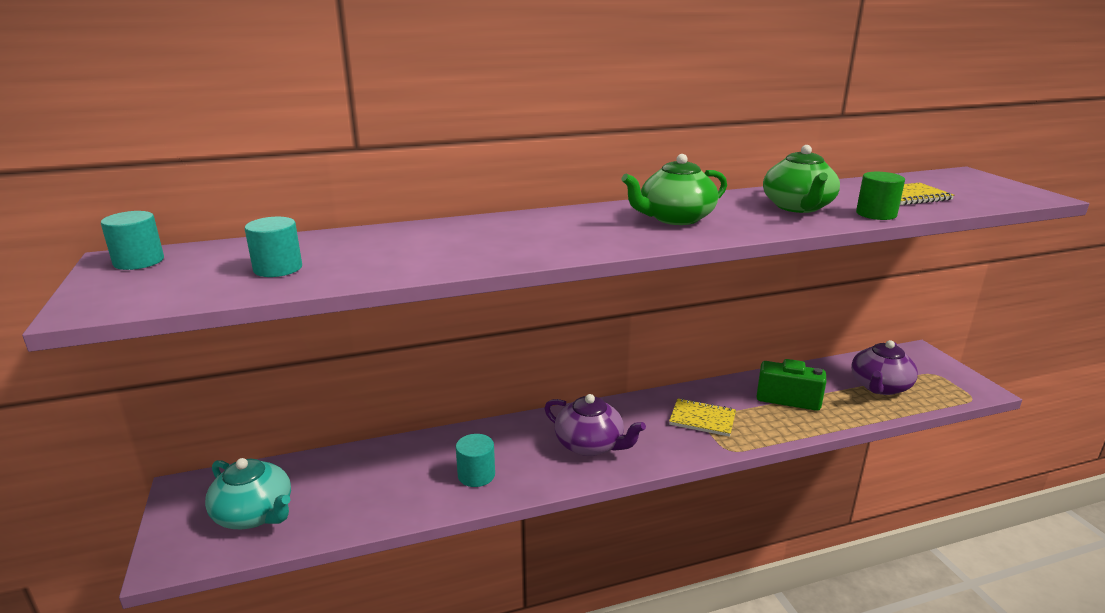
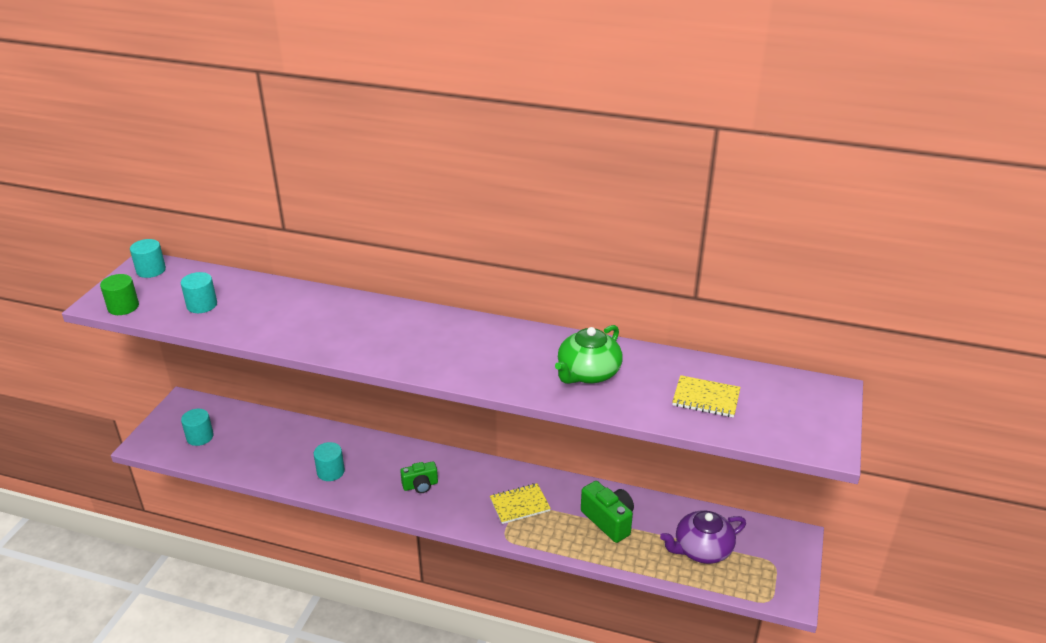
camera: 35 degrees right, 10 degrees up
(255, 514) = (200, 437): turquoise teapot -> turquoise cylinder
(590, 445) = (420, 485): purple teapot -> green camera
(675, 218) = (478, 349): green teapot -> none
(702, 419) = (519, 505): yellow notebook -> yellow notebook turned 75 degrees counterclockwise
(876, 214) = (631, 407): green cylinder -> green cylinder (123, 307)

